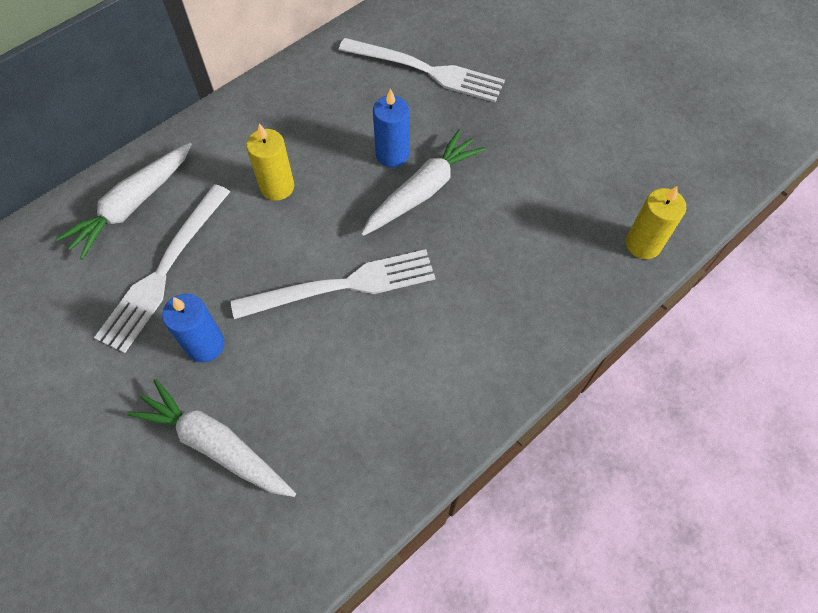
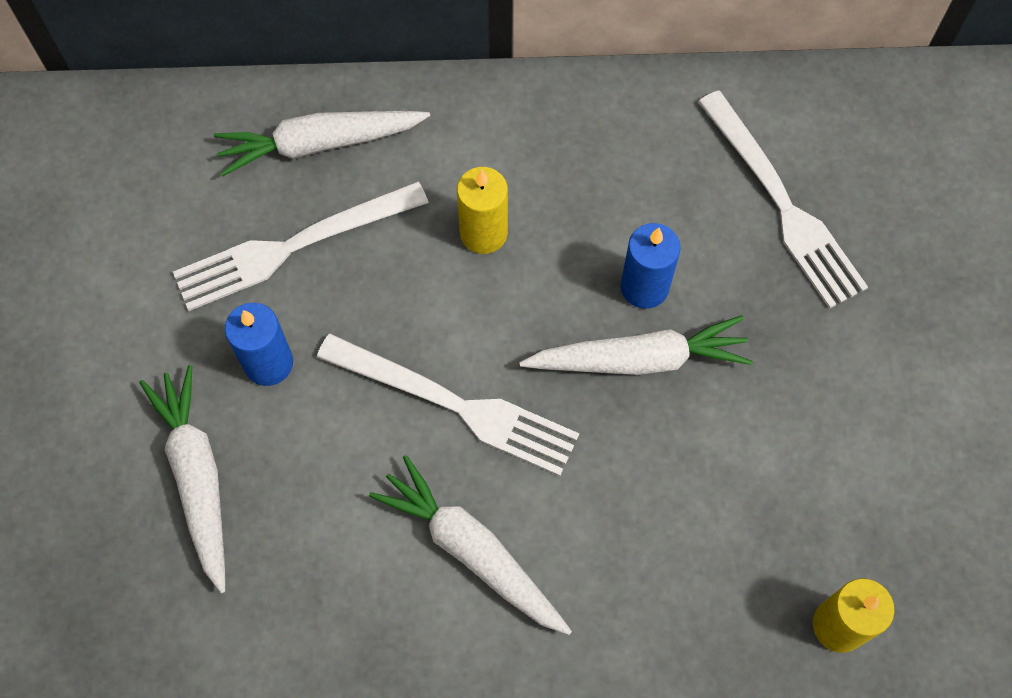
camera: 40 degrees right, 5 degrees up
(423, 355) = (472, 551): none -> white carrot

